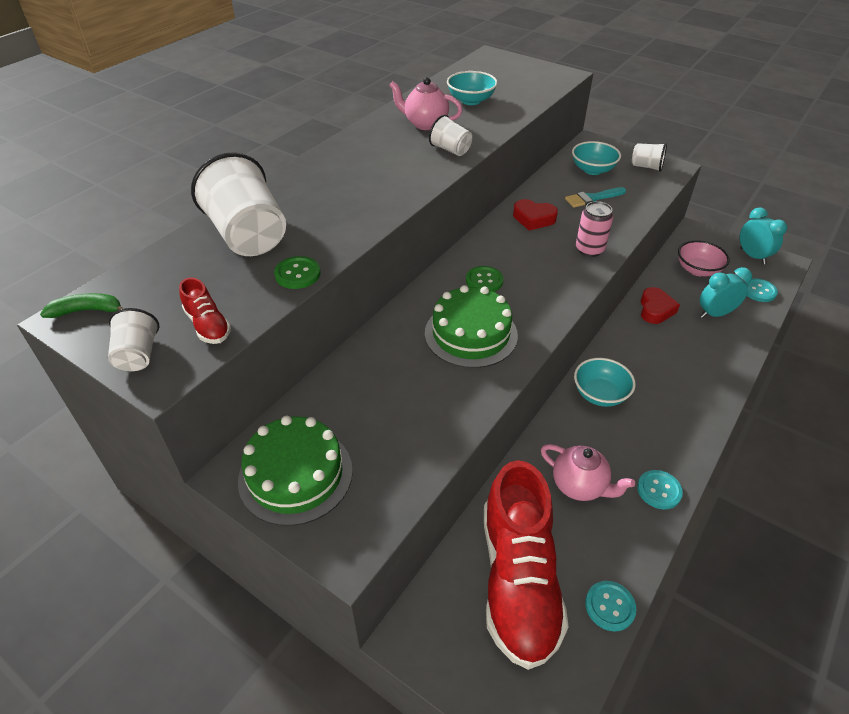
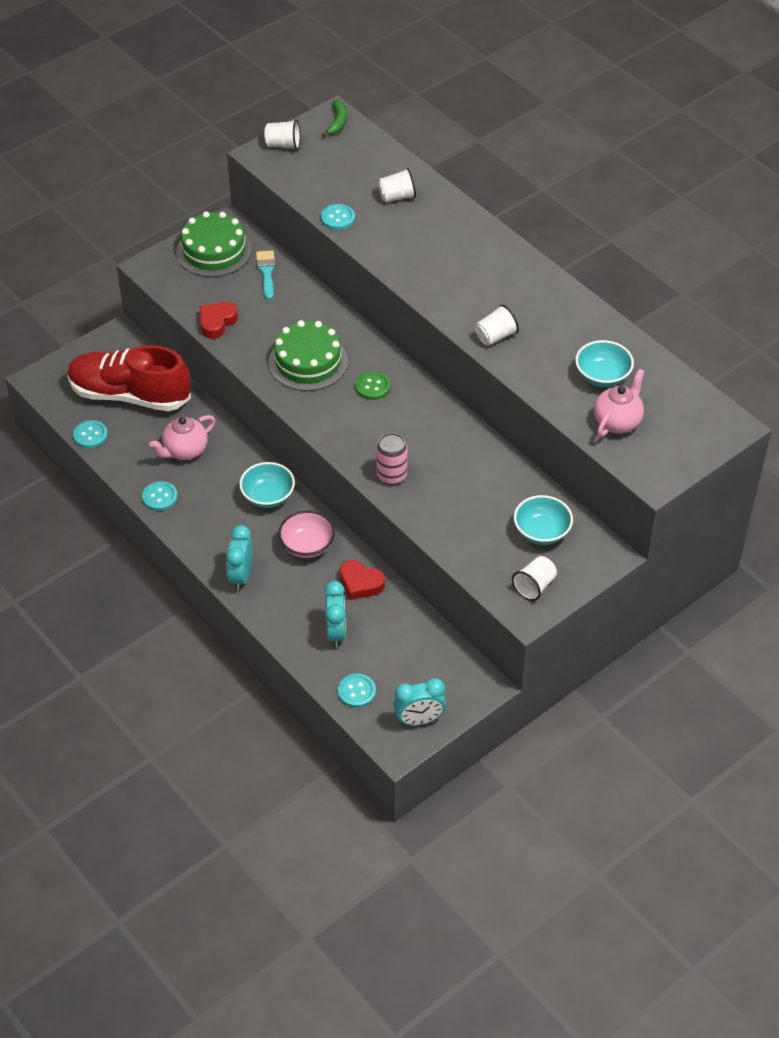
camera: 105 degrees right, 5 degrees up
(208, 325) = (299, 174): red shoe -> none
(248, 236) = (397, 197): white cup -> white cup, size x0.51
(297, 274) = (337, 218): green button -> turquoise button
(425, 124) = (555, 329): pink teapot -> pink teapot (617, 422)
(533, 219) = (458, 449): red heart -> red heart (217, 322)
(592, 198) = (481, 510): turquoise brush -> turquoise brush (266, 272)
(697, 270) = (411, 651): pink bowl -> pink bowl (307, 545)
(707, 390) = (241, 576): none -> turquoise clock

